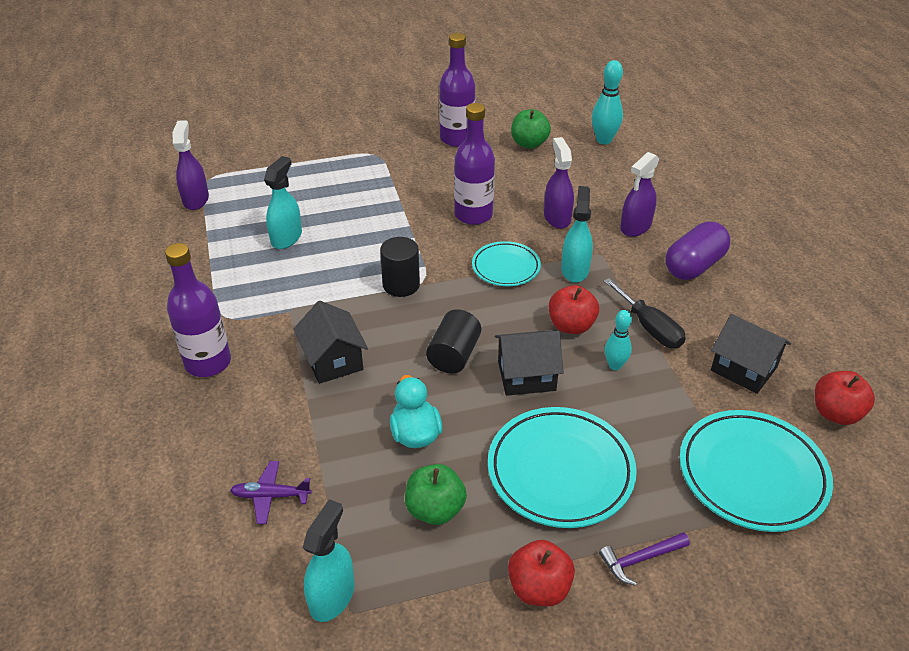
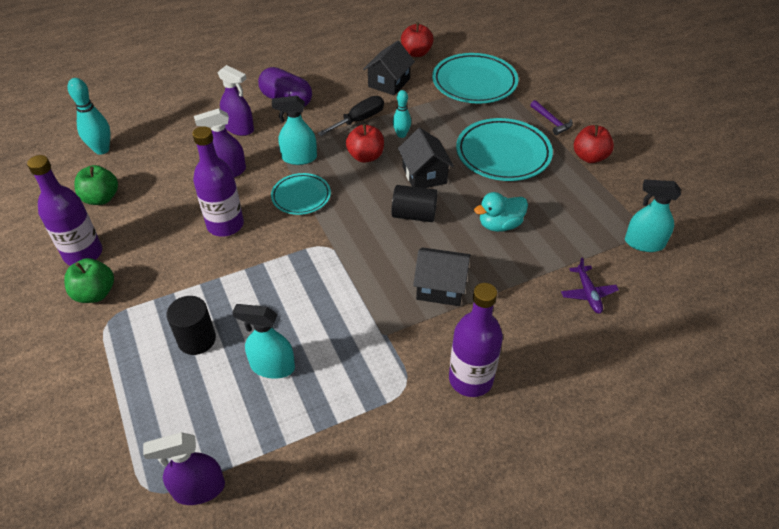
camera: 100 degrees left, 5 degrees up
(333, 360) = (441, 287): black house -> black house turned 45 degrees clockwise
(401, 285) = (335, 260): black cylinder -> black cylinder (197, 339)
(435, 509) = (558, 206): green apple -> green apple (95, 293)

